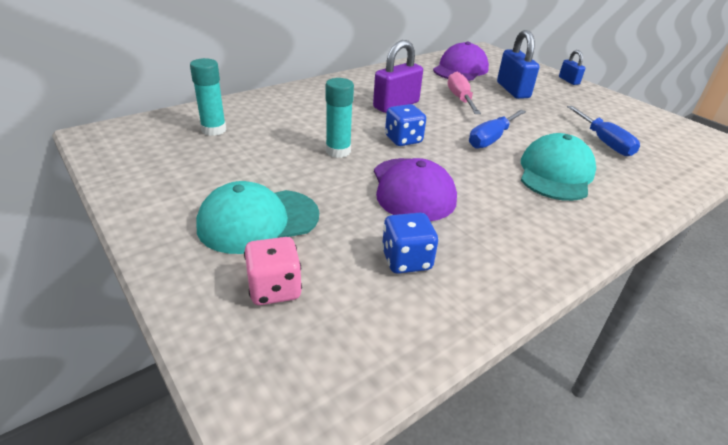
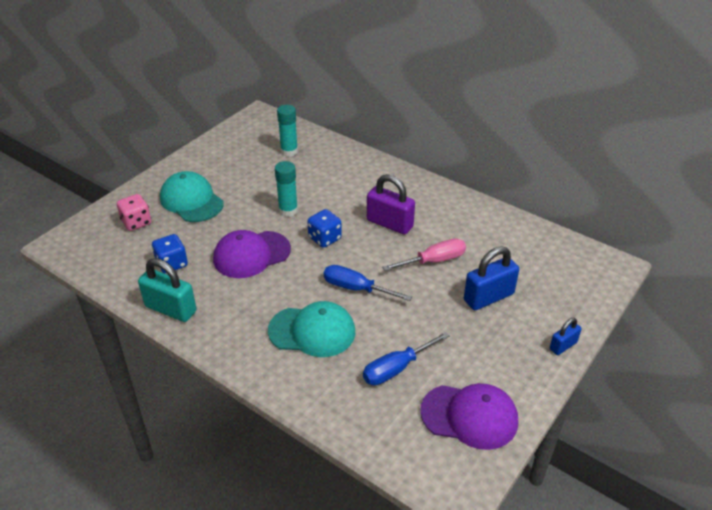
camera: 75 degrees right, 5 degrees up
(460, 69) = (520, 252): purple cap -> purple cap (469, 416)
(510, 274) = (170, 309): none -> turquoise padlock

